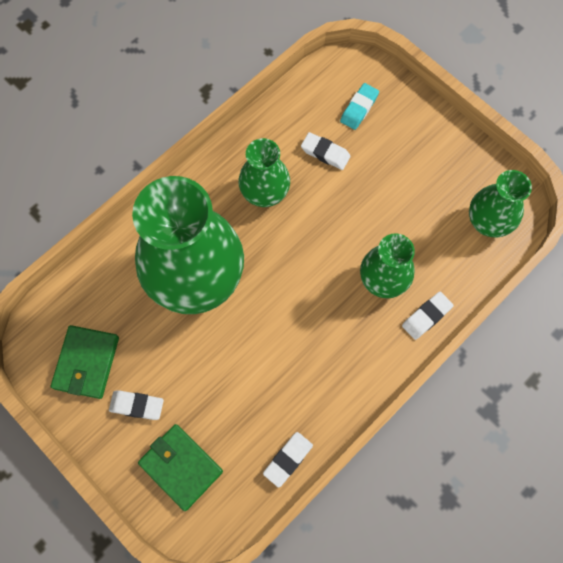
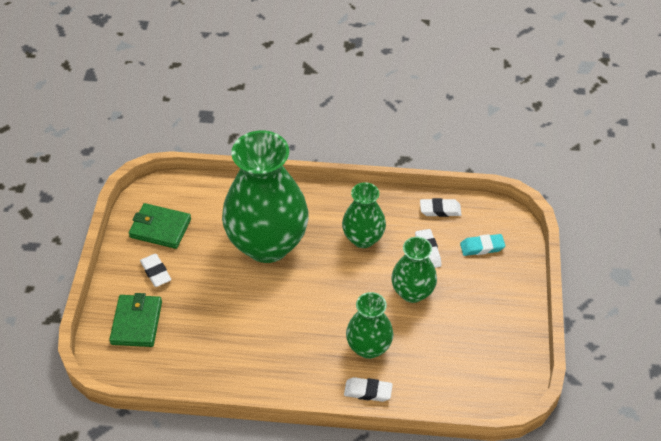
camera: 50 degrees right, 20 degrees down
(86, 363) = (160, 228): green wallet -> green wallet turned 45 degrees clockwise
(288, 459) = (192, 378): white eraser -> white eraser (440, 210)
(487, 222) = (478, 382): green vase -> green vase (412, 292)

